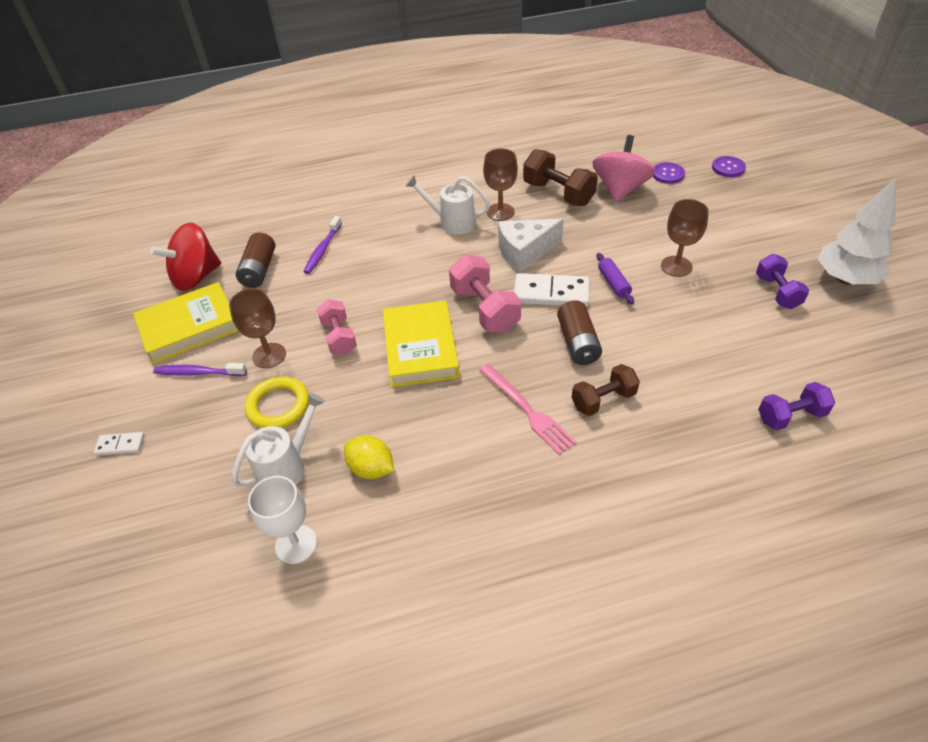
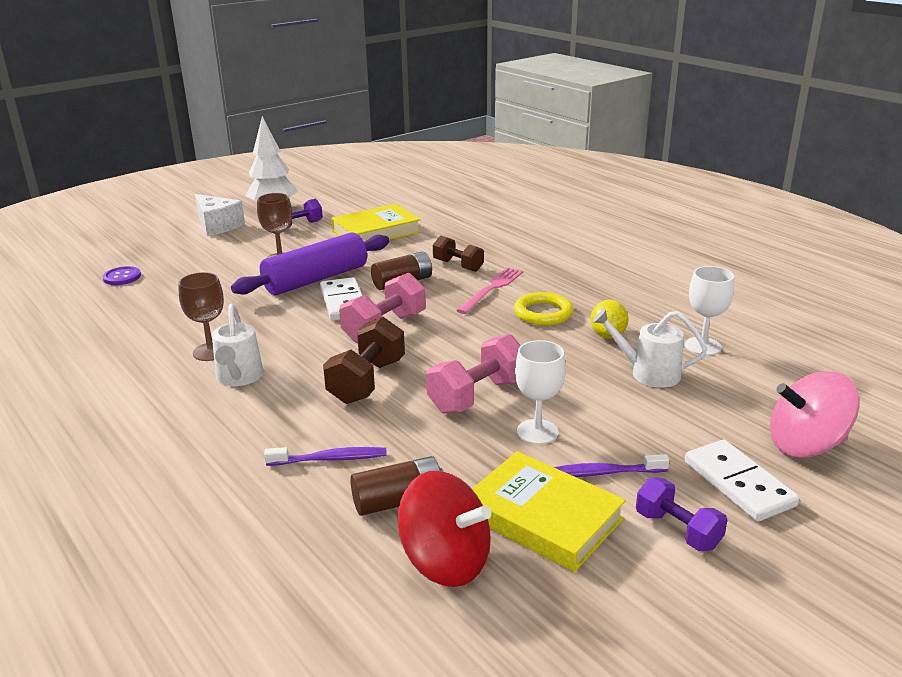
camera: 115 degrees left, 20 degrees down
(120, 445) = (738, 484): white domino -> white domino, size x1.95
(198, 373) = (602, 473): purple toothbrush -> purple toothbrush turned 105 degrees clockwise
(269, 355) = (537, 432): brown goblet -> white goblet
(278, 406) = (593, 401): yellow ring -> yellow ring (543, 313)
(339, 337) = (477, 396): pink dumbbell -> pink dumbbell, size x1.50
(420, 348) = (459, 347): yellow book -> yellow book (376, 231)
(524, 252) = (284, 325): white cheese -> white cheese (217, 226)
(558, 193) = (166, 325): brown dumbbell -> brown dumbbell (367, 381)
(613, 283) = (316, 279): purple rolling pin -> purple rolling pin, size x2.38
(620, 189) = (153, 295): pink spinning top -> pink spinning top (806, 445)
(728, 168) = (109, 253): purple button -> none
(790, 416) = (426, 215): purple dumbbell -> purple dumbbell (677, 530)

